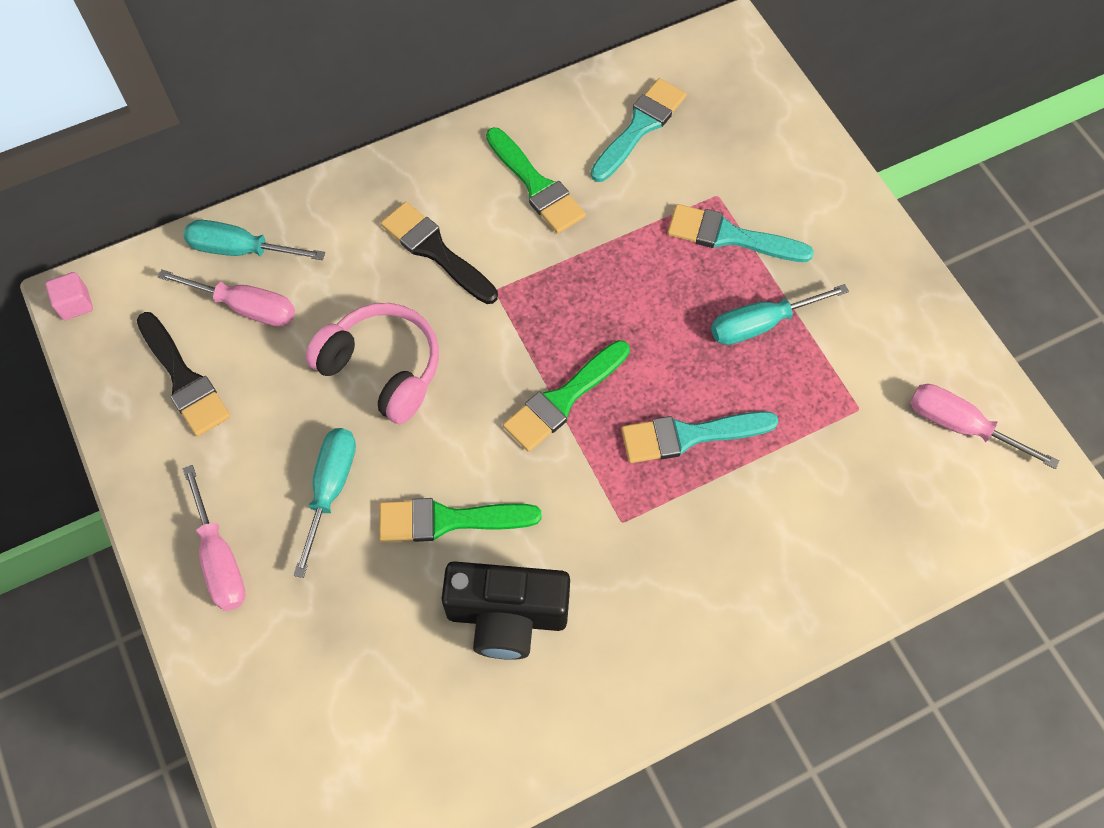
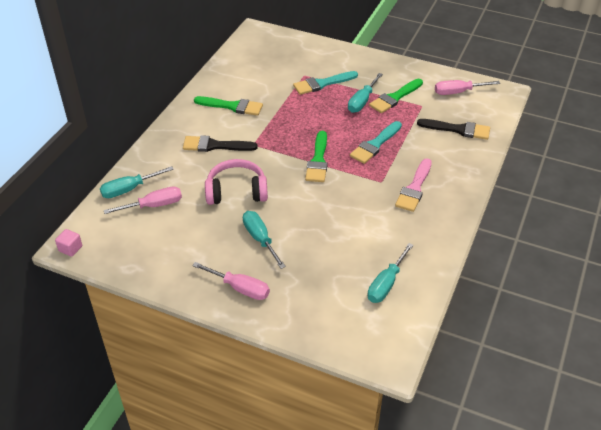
camera: 40 degrees left, 20 degrees down
(184, 379) = (153, 243): black brush -> black brush (458, 129)
(428, 729) = (386, 284): none -> turquoise screwdriver
(448, 520) = (318, 219): green brush -> green brush (395, 98)
(507, 616) = (374, 233): black camera -> none
(640, 127) = (252, 70): turquoise brush -> none
(662, 578) = (414, 188): none -> pink brush

